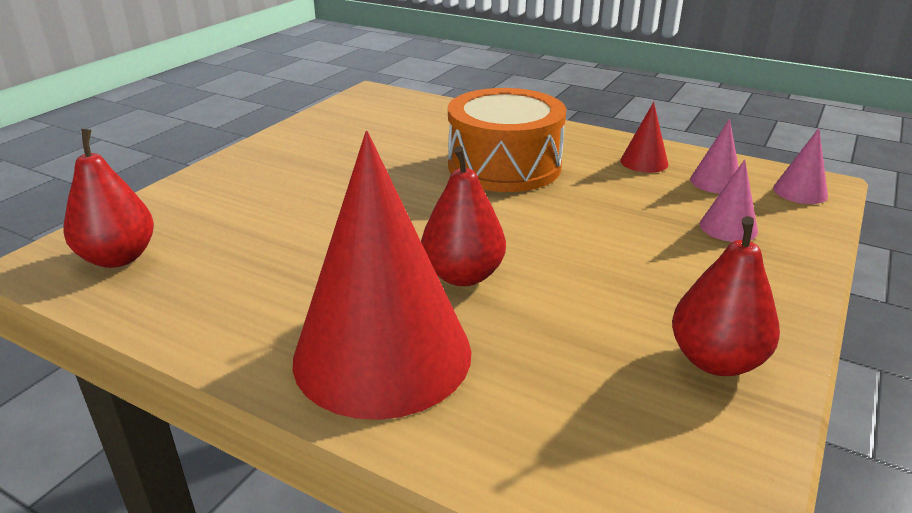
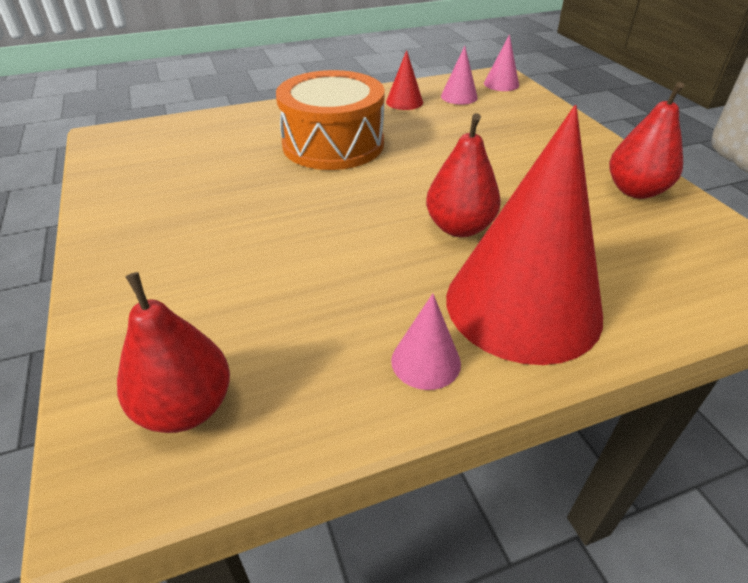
camera: 50 degrees left, 10 degrees up
(728, 227) = (512, 119): pink cone -> pink cone (426, 361)

